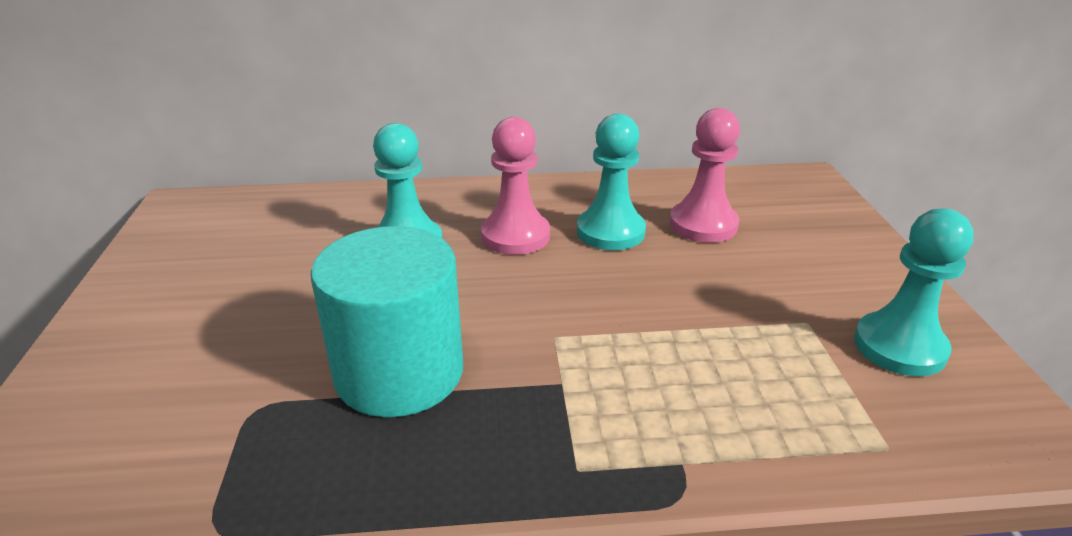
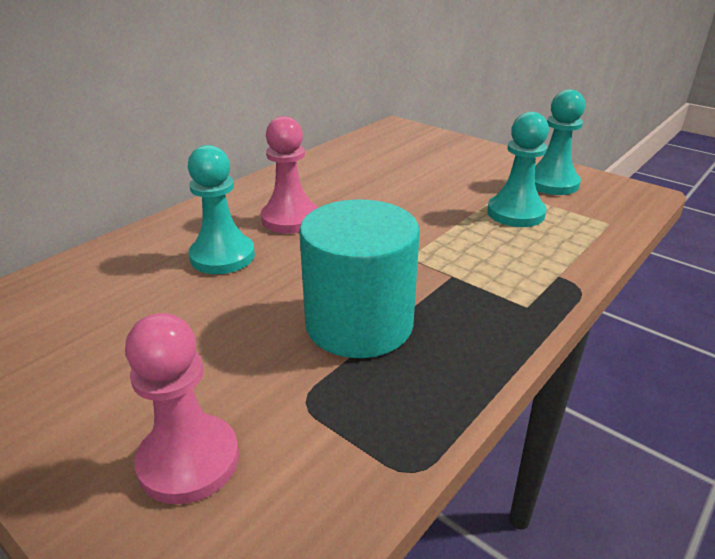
camera: 45 degrees left, 0 degrees up
(610, 232) = (343, 192): turquoise pawn -> turquoise pawn (515, 213)
(703, 224) = (385, 168): pink pawn -> pink pawn (189, 461)

